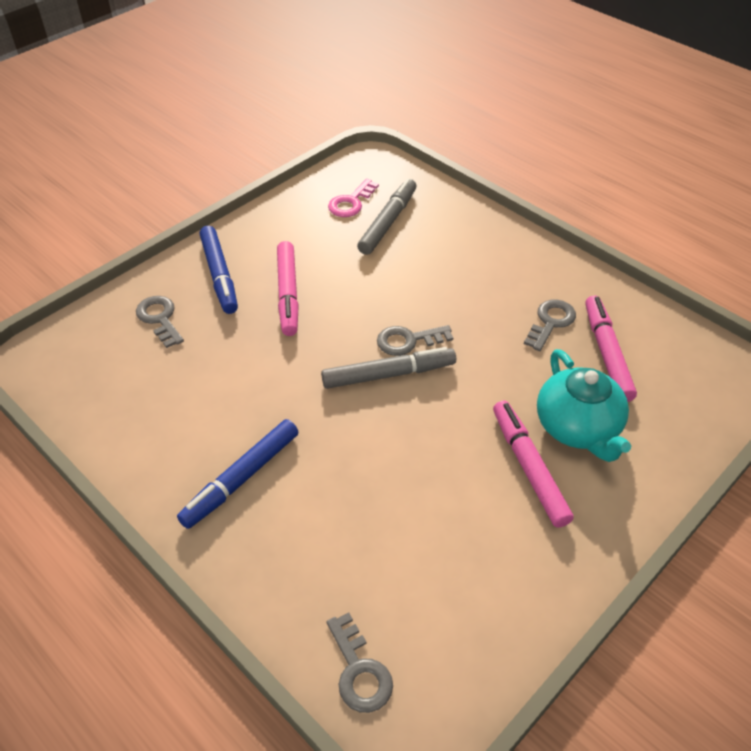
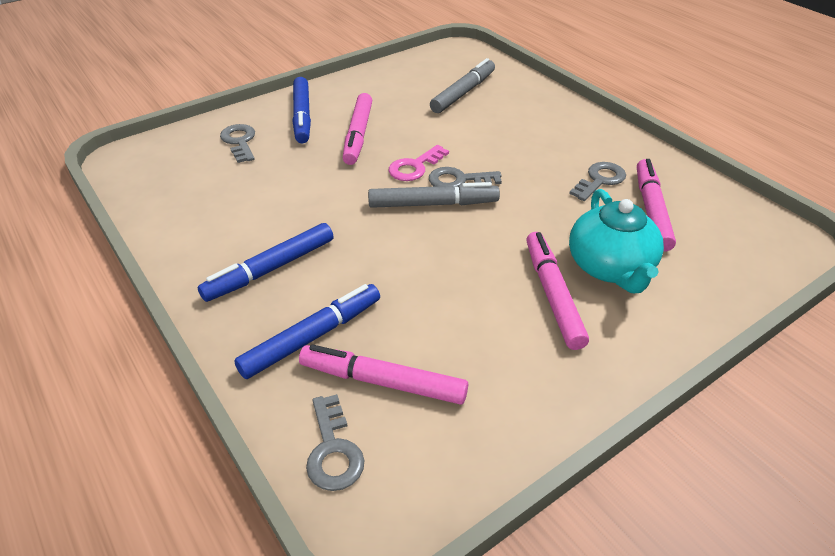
camera: 10 degrees right, 5 degrees down
(305, 552) = (311, 337): none -> blue marker
(351, 202) = (434, 76): pink key -> pink key (415, 167)
(389, 590) = (384, 382): none -> pink marker

